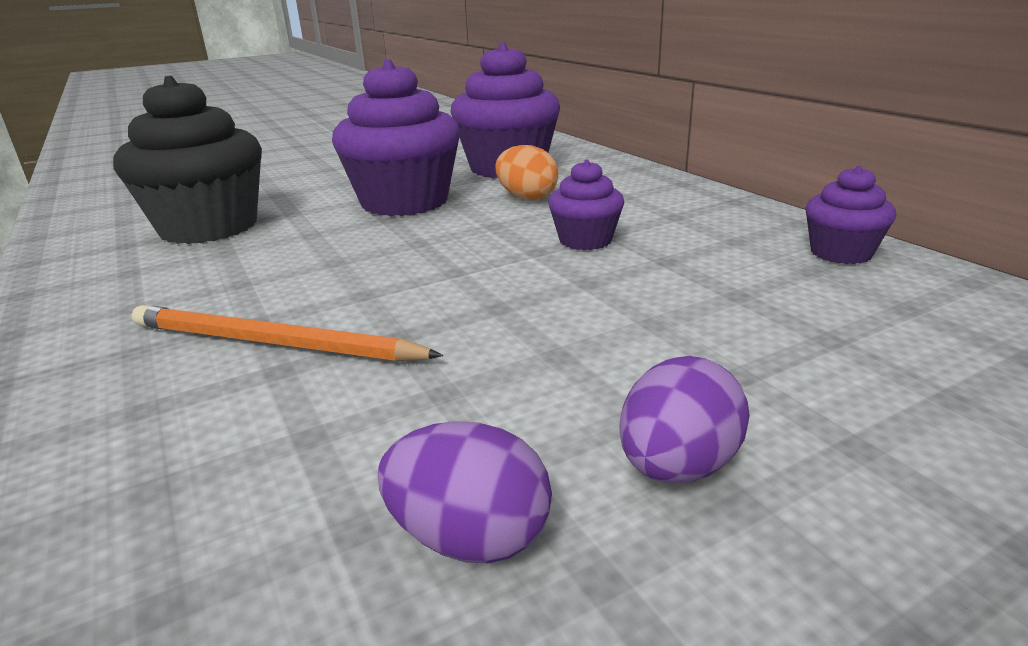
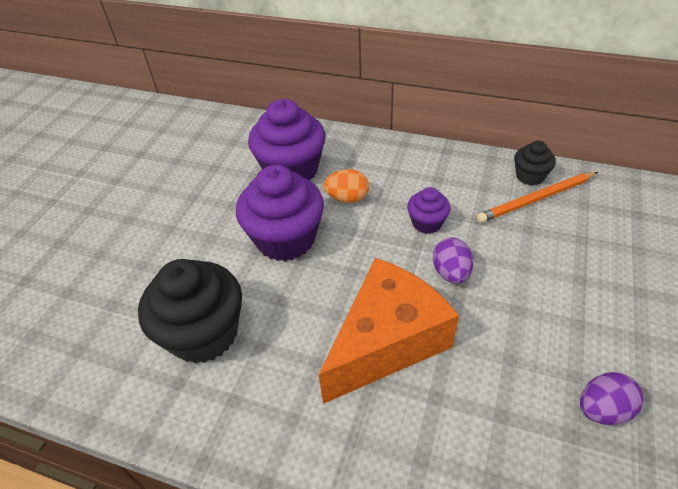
camera: 40 degrees left, 20 degrees up
(273, 343) = (407, 385): orange pencil -> orange pencil (536, 199)
(335, 302) = (387, 342): none -> orange cheese
(677, 466) = (613, 337): purple egg -> purple egg (451, 273)
(840, 253) = (530, 176): purple cupcake -> black cupcake

